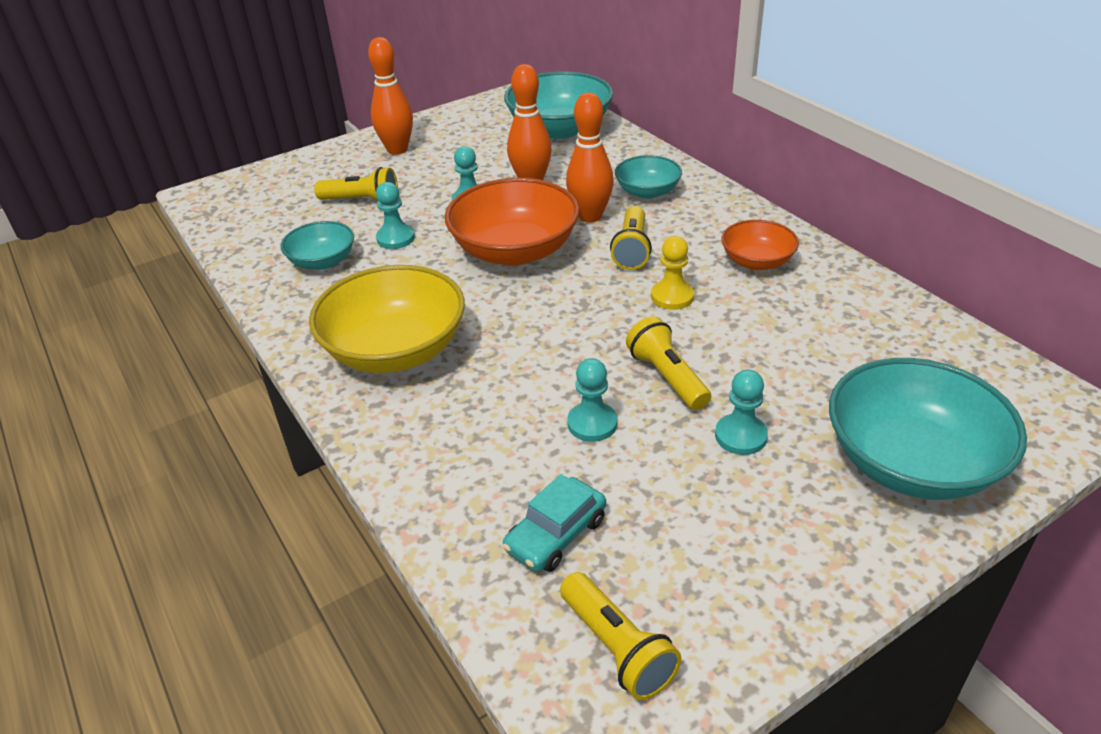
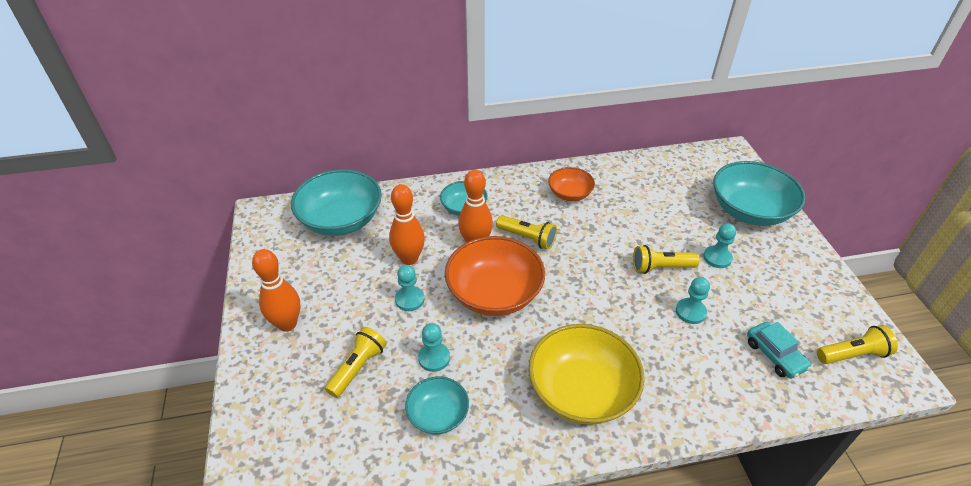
camera: 70 degrees left, 5 degrees up
(672, 296) = (586, 239): yellow pawn -> none

